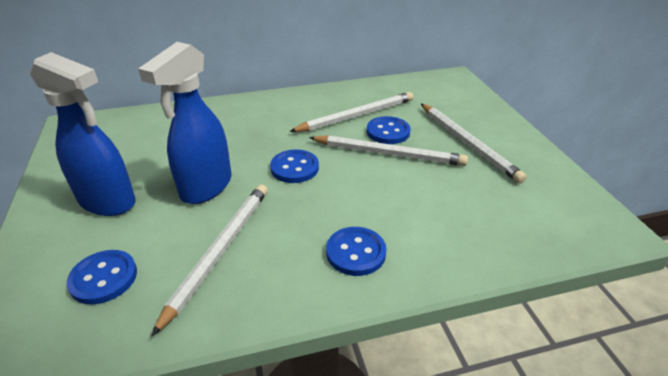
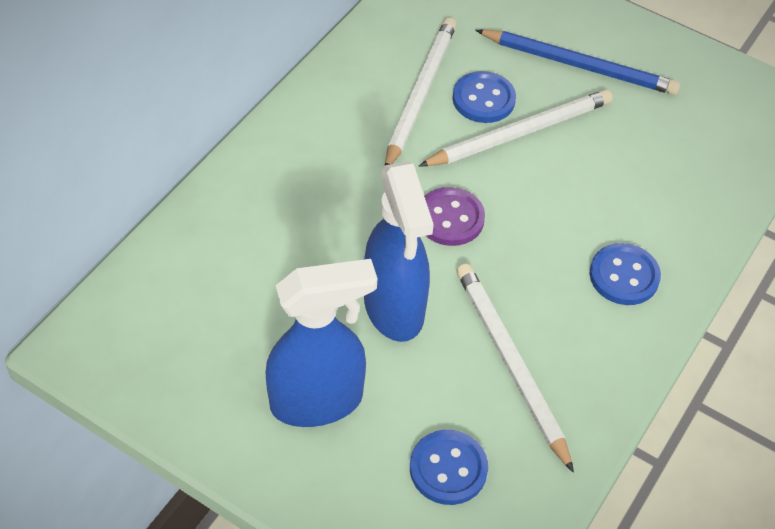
camera: 45 degrees left, 15 degrees up
(294, 168) = (450, 218): blue button -> purple button
(467, 143) = (579, 65): white pencil -> blue pencil

